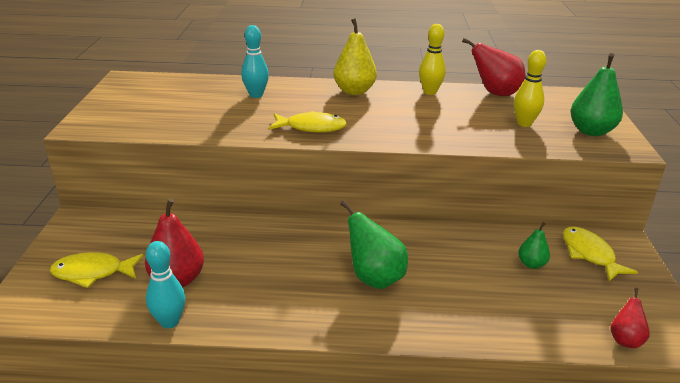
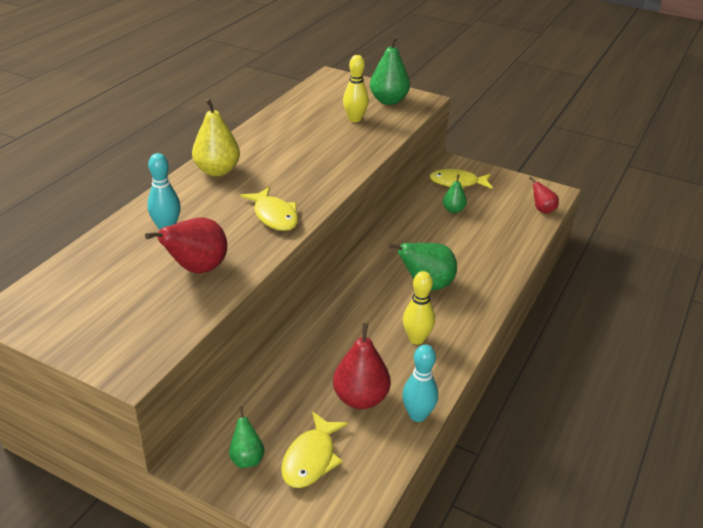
camera: 65 degrees left, 5 degrees up
(84, 241) = (247, 458): none -> green pear
(311, 127) = (274, 216): yellow fish -> yellow fish turned 120 degrees clockwise
(430, 92) = (258, 135): yellow bowling pin -> yellow bowling pin (416, 339)
(495, 93) = (291, 109): red pear -> red pear (197, 269)

